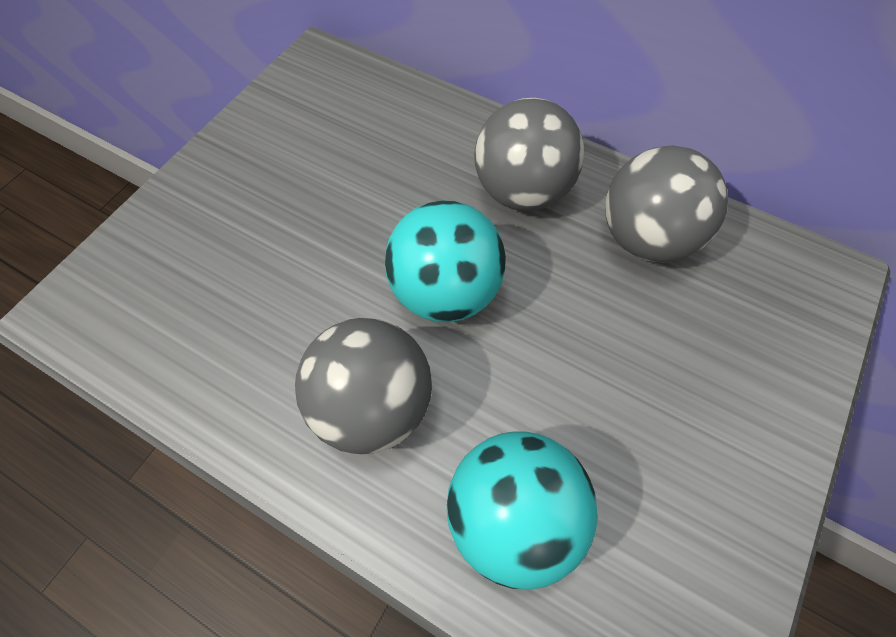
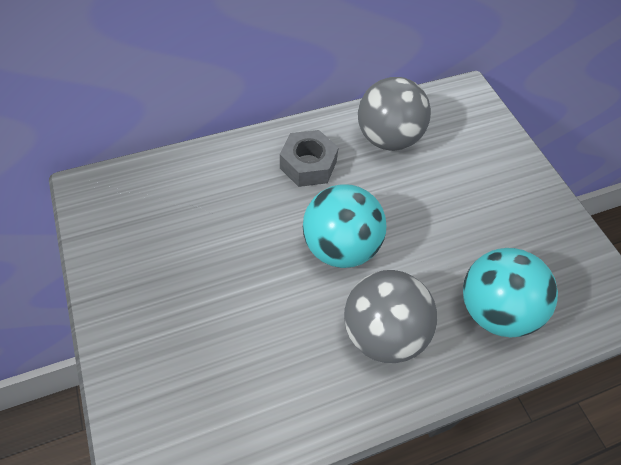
camera: 55 degrees left, 5 degrees down
(522, 191) = (308, 165): grey ball -> grey nut

